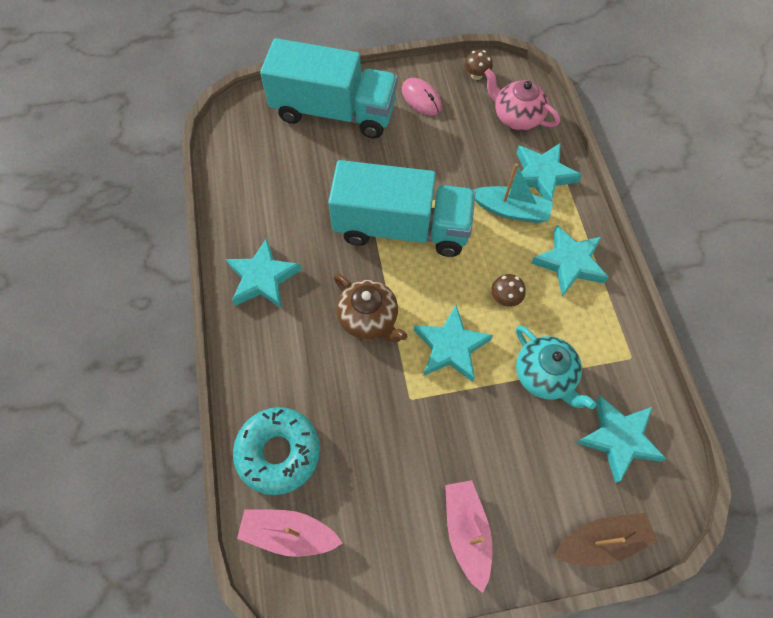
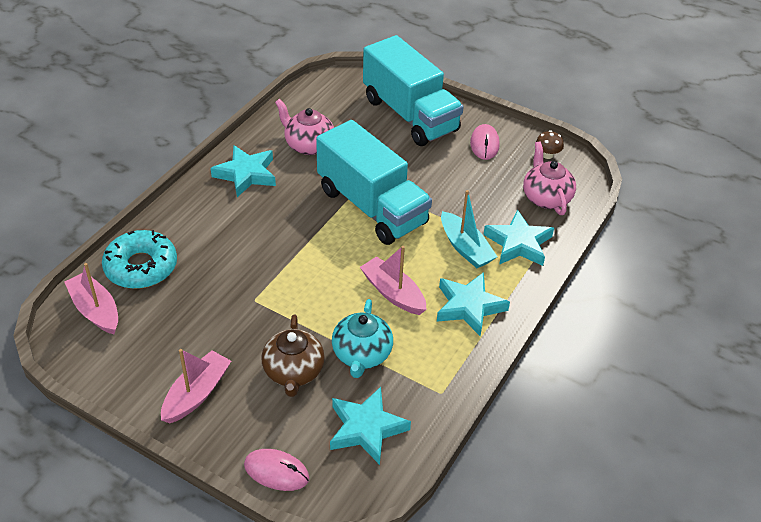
camera: 40 degrees right, 20 degrees down
(283, 206) = (308, 145): none -> pink teapot
(369, 318) = (284, 240): brown teapot -> brown teapot (293, 372)
(450, 347) = (317, 292): turquoise star -> none
(505, 297) = (393, 293): brown mushroom -> pink boat
(601, 541) = (276, 471): brown boat -> pink mouse

